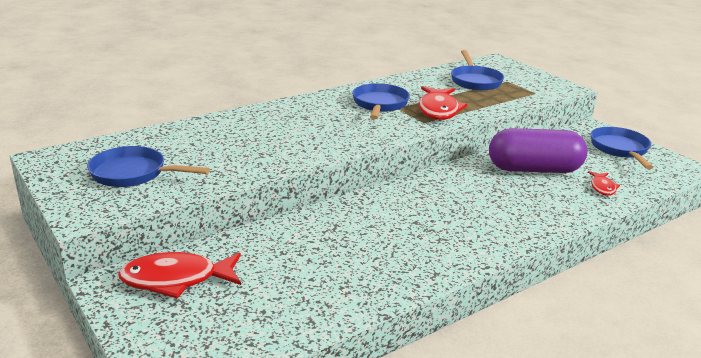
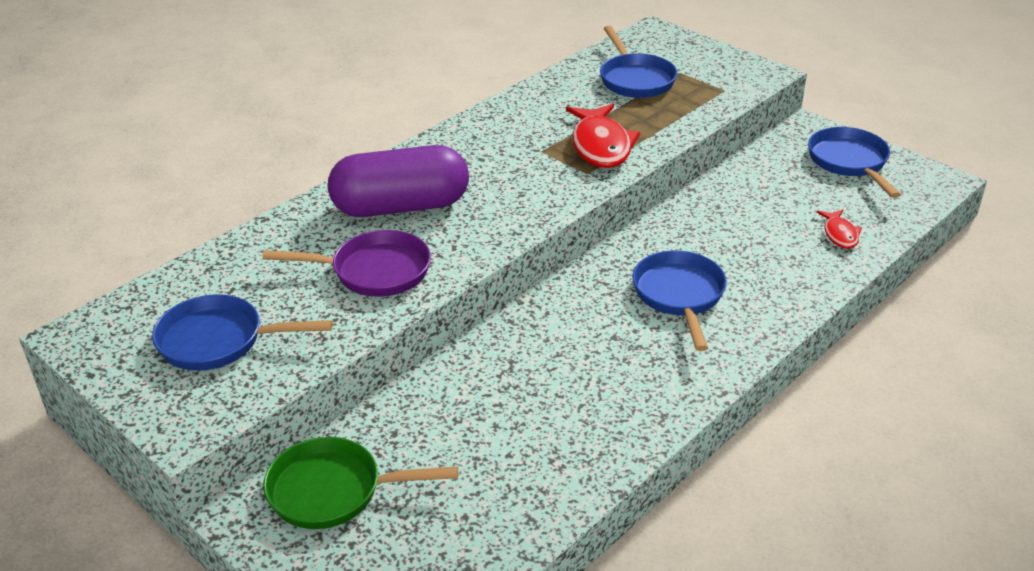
camera: 10 degrees left, 10 degrees up
(176, 279) = (333, 491): red fish -> green pan
(255, 152) = (374, 271): none -> purple pan
(380, 104) = (515, 149): blue pan -> blue pan (679, 295)
(534, 170) = (745, 218): purple capsule -> purple capsule (401, 207)

